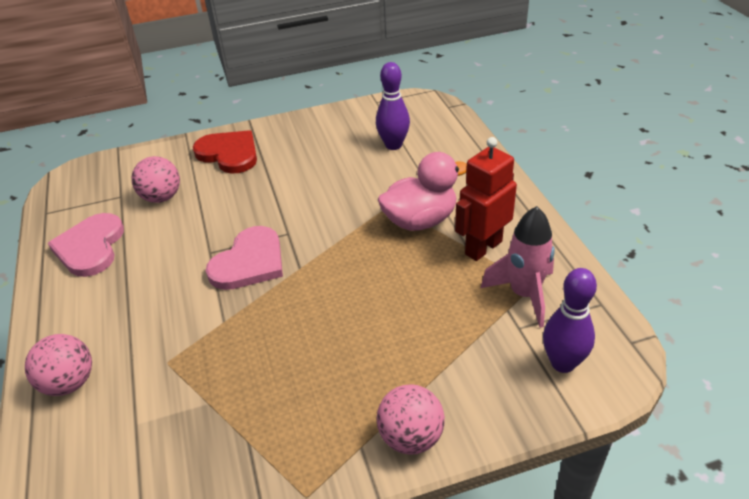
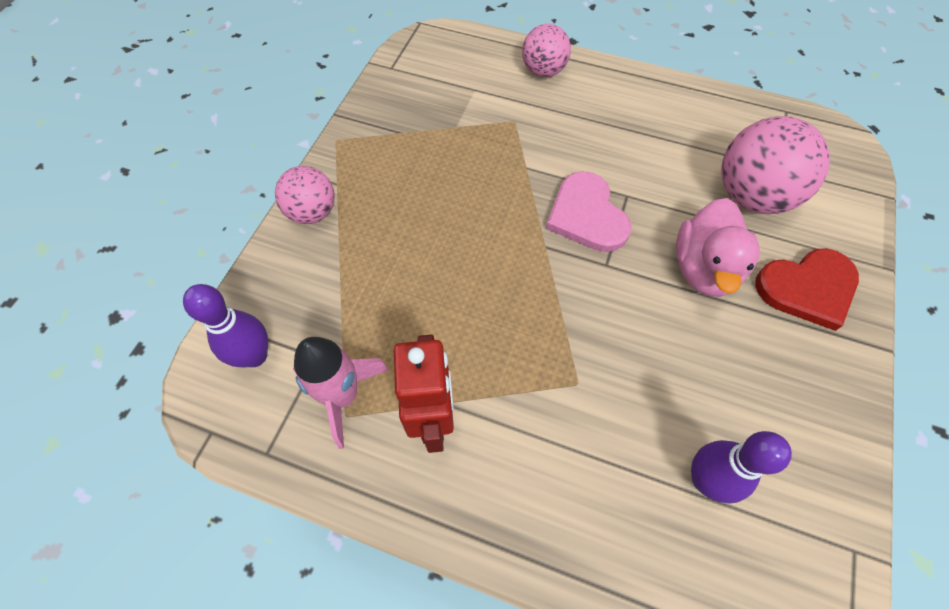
camera: 125 degrees right, 20 degrees up
(90, 247) = (702, 123): pink heart -> none
(162, 197) = (751, 196): pink ball -> pink ball, size x1.64
(420, 220) = (526, 391): pink duck -> pink duck (704, 269)

